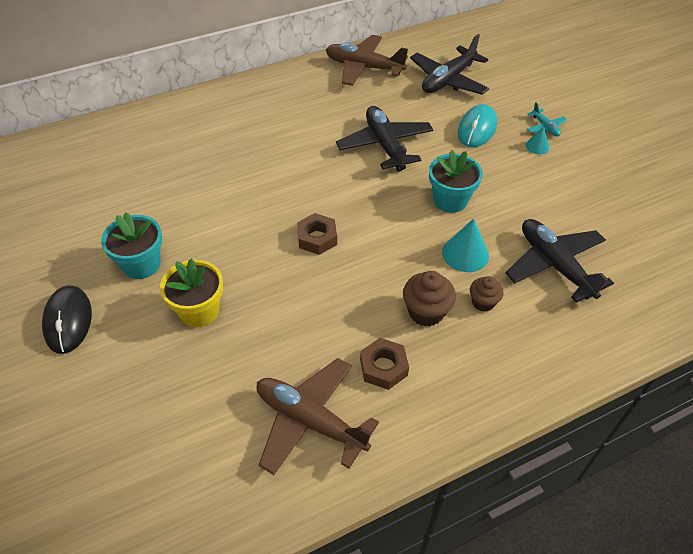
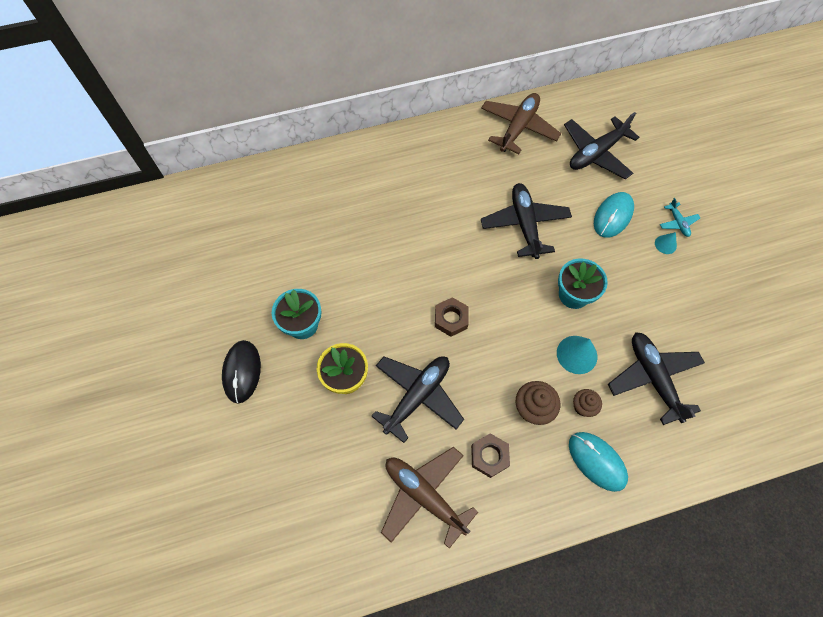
camera: 10 degrees right, 15 degrees up
(288, 317) = (417, 396): none -> black plane
(363, 67) = (518, 127): brown plane -> brown plane turned 90 degrees clockwise
(511, 354) = (597, 461): none -> turquoise mouse

